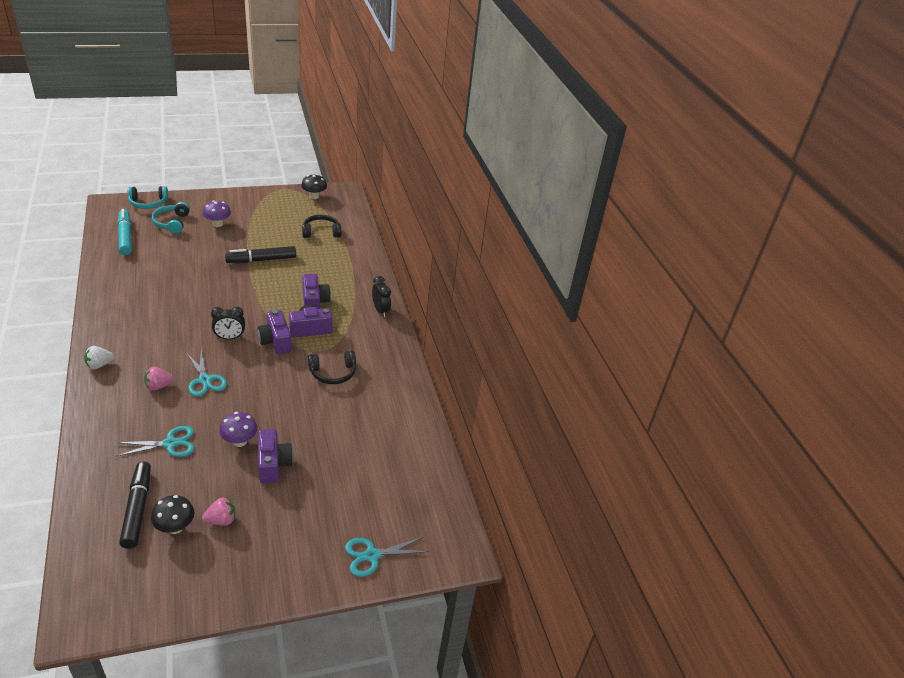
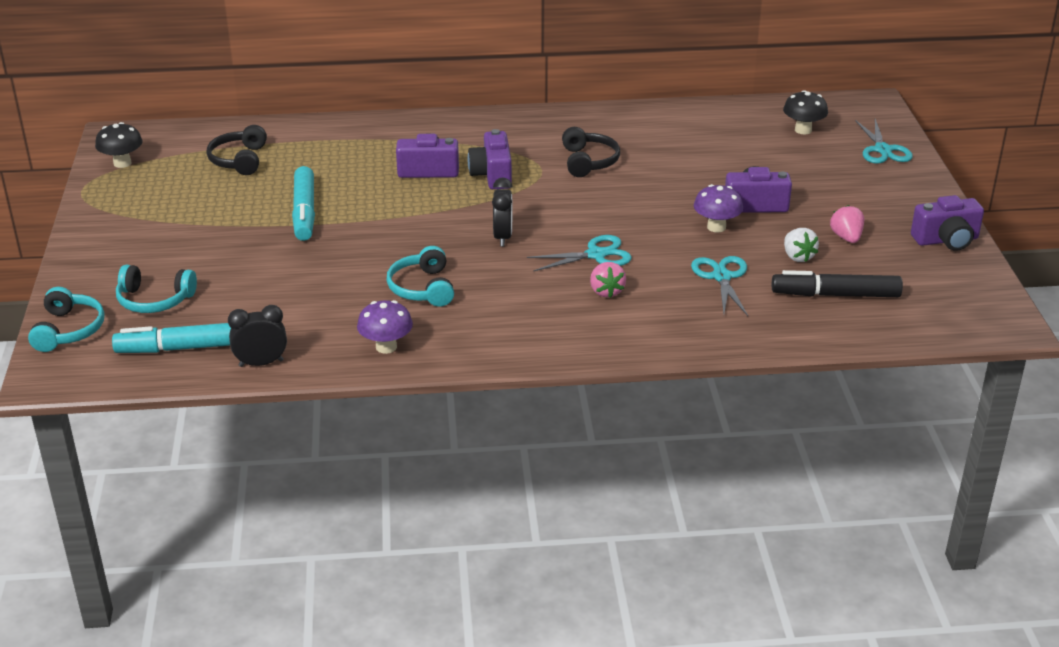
camera: 75 degrees left, 5 degrees down
(99, 365) = (554, 346): white strawberry -> white strawberry (797, 256)
(172, 309) = (422, 288): none -> turquoise headphones
(175, 527) = (861, 267): black mushroom -> black mushroom (803, 130)
(218, 224) = (177, 253): purple mushroom -> purple mushroom (386, 347)
(261, 260) = (304, 212): black marker -> turquoise marker
(276, 341) = (516, 201): purple camera -> purple camera (946, 240)
(380, 310) = (458, 123): black clock -> black clock (261, 363)

